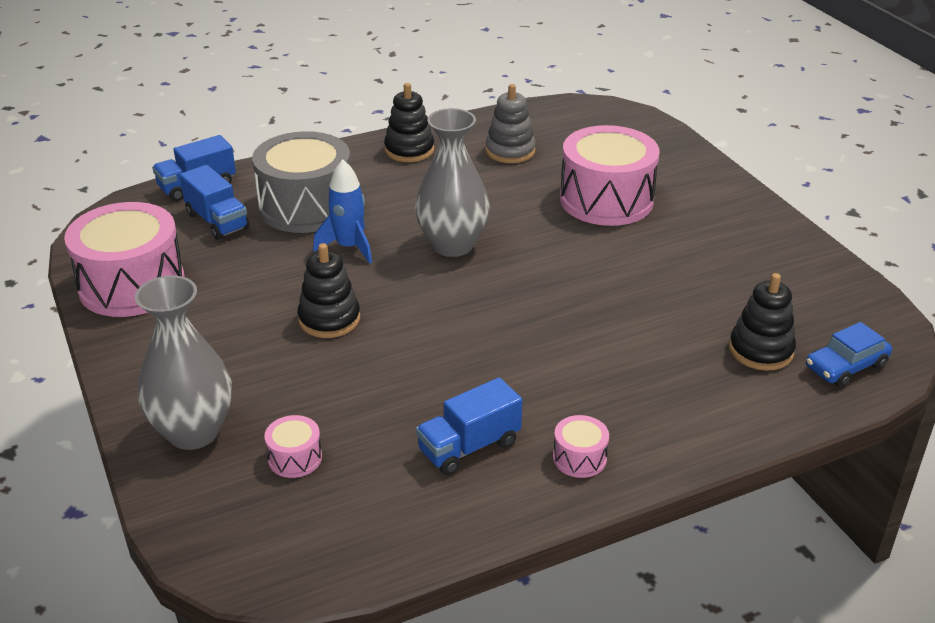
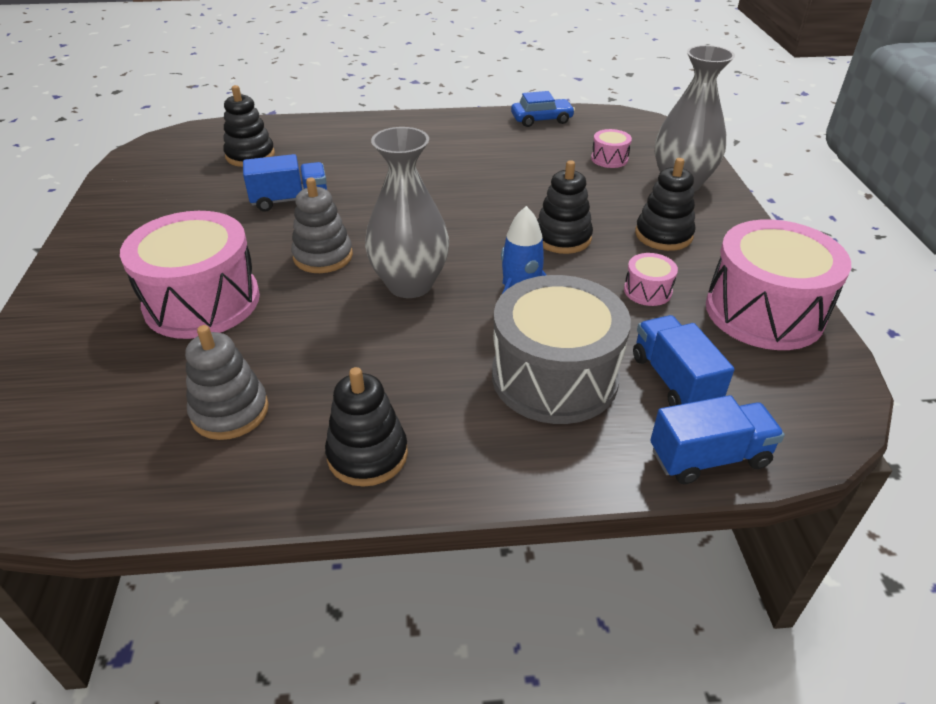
camera: 160 degrees left, 5 degrees up
(220, 346) = (663, 235): none -> black stacking toy
(469, 447) = (493, 145): blue truck -> blue truck (290, 200)
(548, 252) = (323, 256): none -> grey stacking toy
(579, 458) = (429, 130): pink drum -> pink drum (647, 291)
(846, 366) = (211, 138): blue car -> blue car (541, 119)

